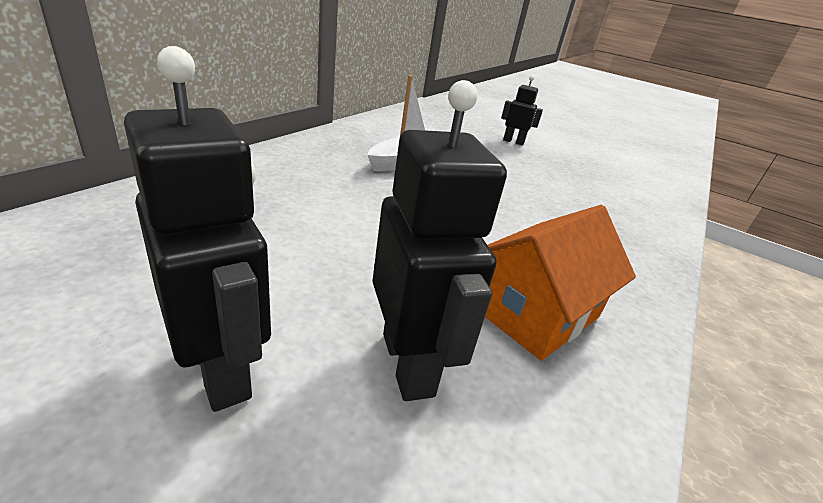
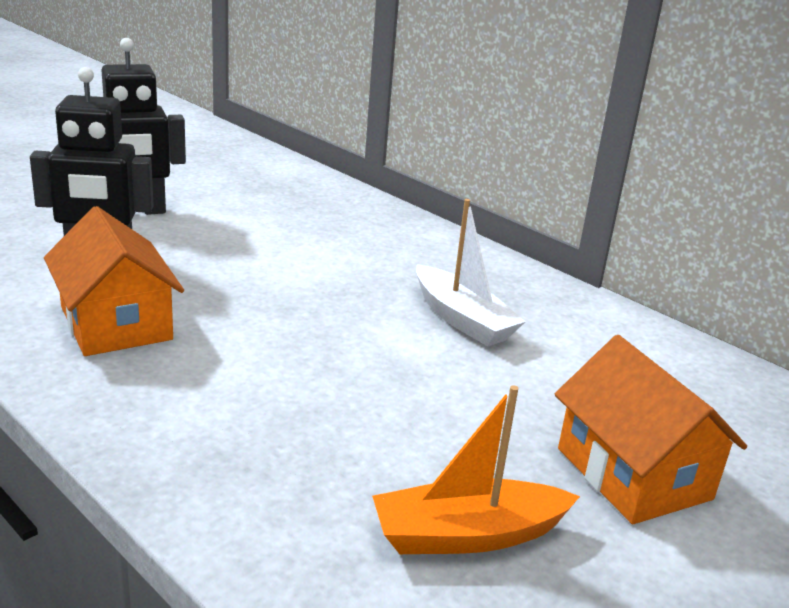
camera: 105 degrees right, 5 degrees down
(513, 142) = (633, 473): black robot -> orange house
(591, 176) = (467, 535): none -> orange boat

